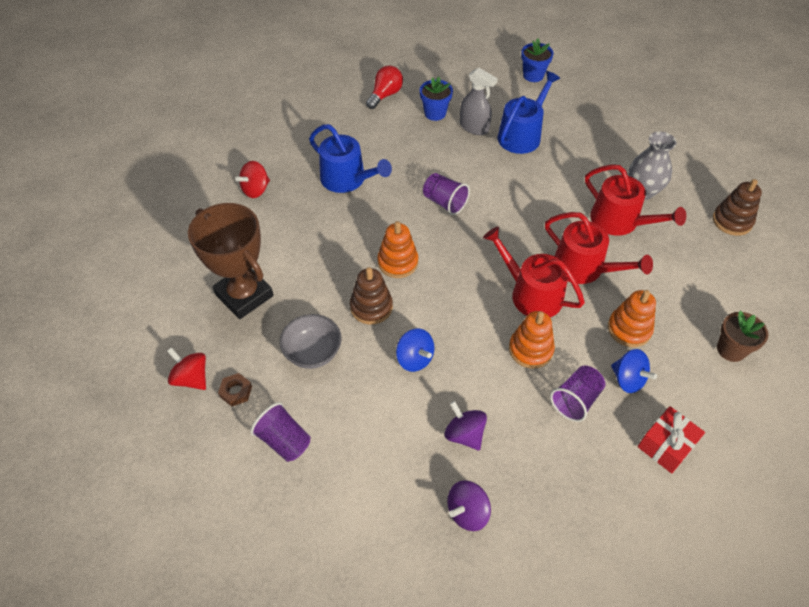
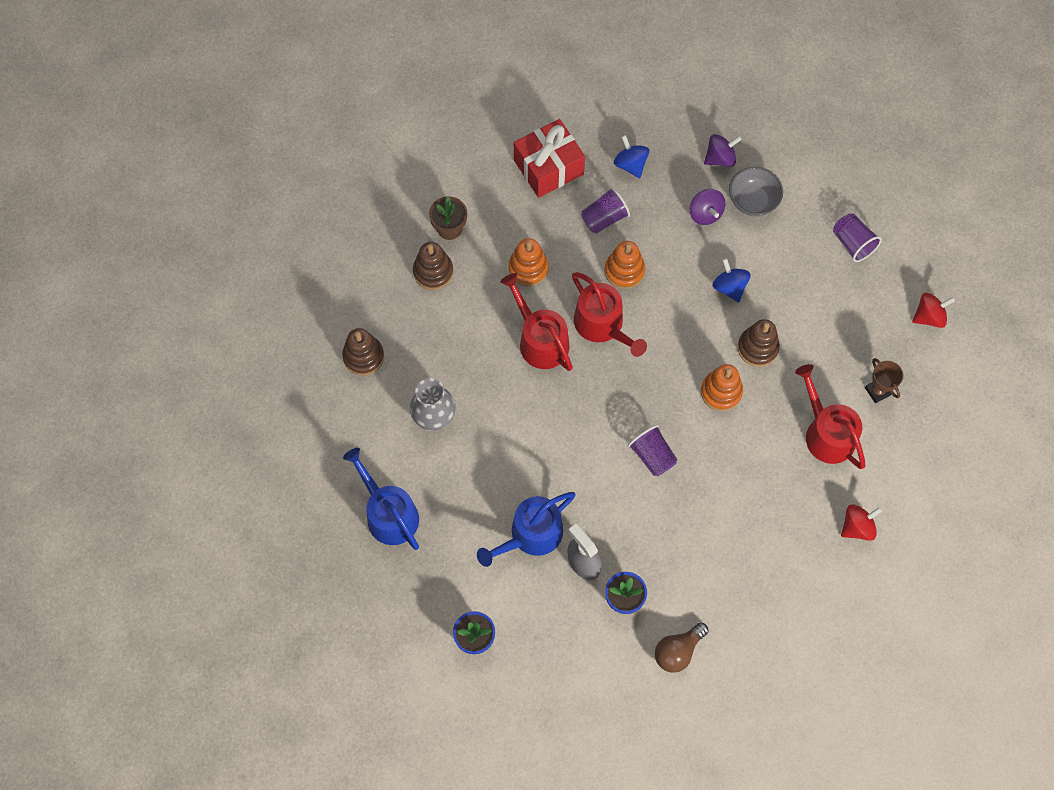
camera: 165 degrees left, 15 degrees up
(191, 378) = (929, 316): red spinning top -> red spinning top turned 75 degrees counterclockwise
(236, 392) = (890, 295): brown nut -> none
(244, 295) = (877, 391): brown trophy -> brown trophy, size x0.47
(313, 353) = (819, 315): grey bowl -> grey bowl (752, 201)
(347, 179) = (752, 517): blue watering can -> blue watering can (388, 514)
(385, 95) = (678, 651): red light bulb -> brown light bulb
(619, 221) = (478, 385): red watering can -> red watering can (826, 433)
(628, 379) = (552, 225): blue spinning top -> blue spinning top (630, 164)
(666, 445) = (548, 167): red gift -> red gift, size x1.52
(719, 304) = (433, 272): none -> brown stacking toy

